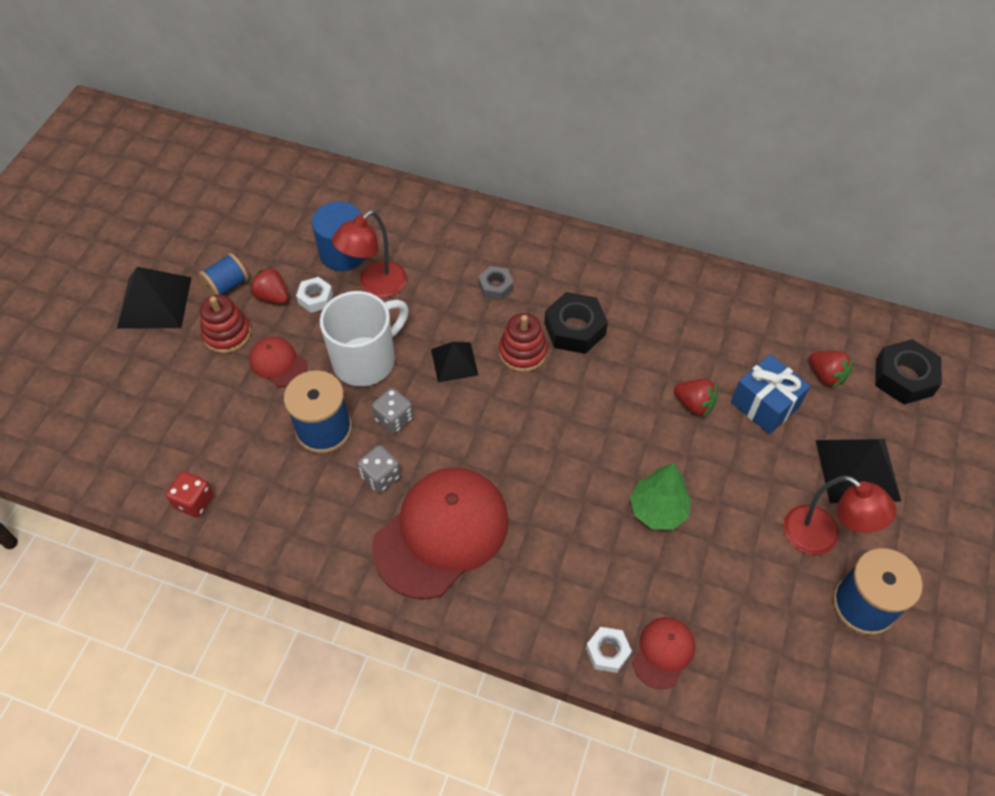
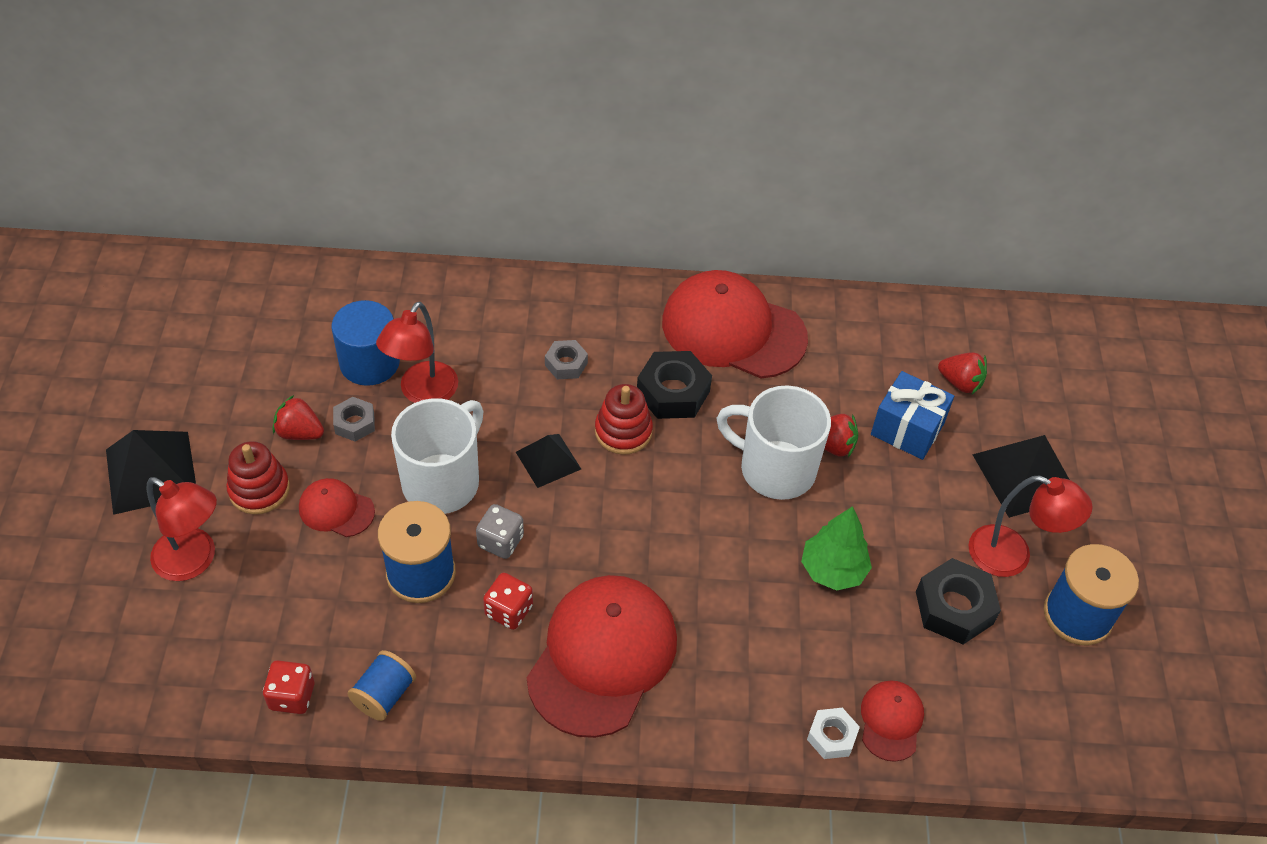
camera: 20 degrees left, 5 degrees down
(161, 378) = (194, 561): none -> red lamp
(227, 286) = (238, 432): blue spool -> blue spool (384, 695)
(315, 298) = (355, 423): white nut -> grey nut
(381, 476) = (509, 611): grey dice -> red dice
(638, 412) = (775, 469): none -> white mug
(643, 288) = (733, 330): none -> red cap
(904, 377) = (1040, 367): black nut -> black nut (954, 607)

